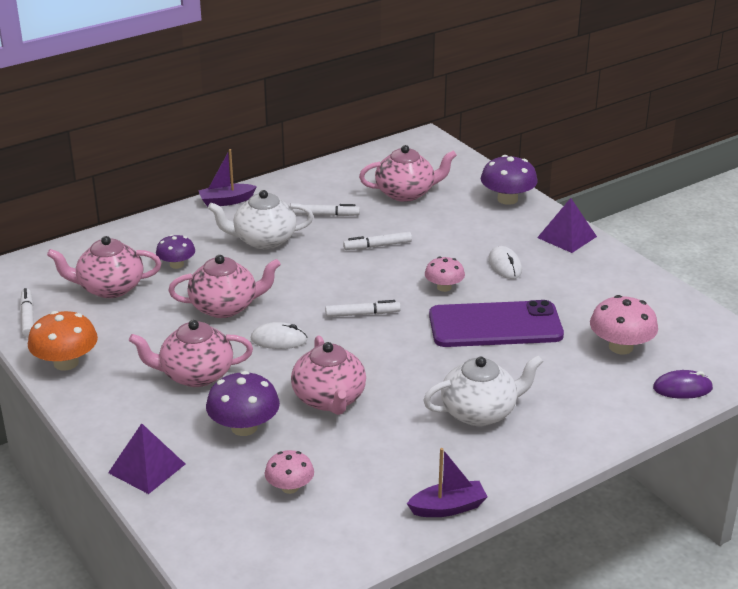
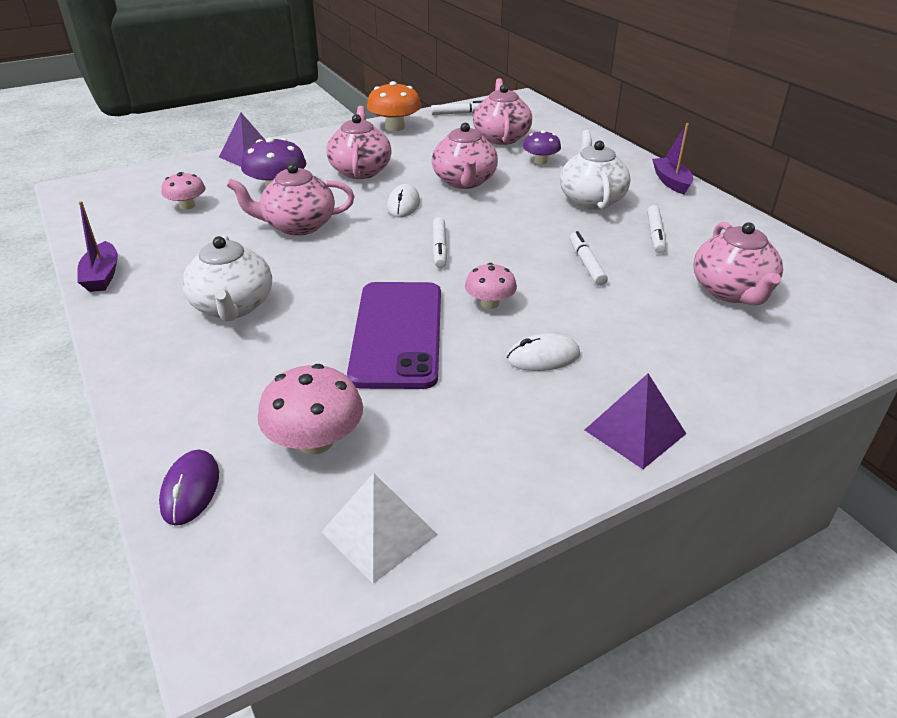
camera: 95 degrees right, 5 degrees up
(507, 199) = (746, 381): purple mushroom -> none
(681, 316) = (379, 533): none -> white pyramid

